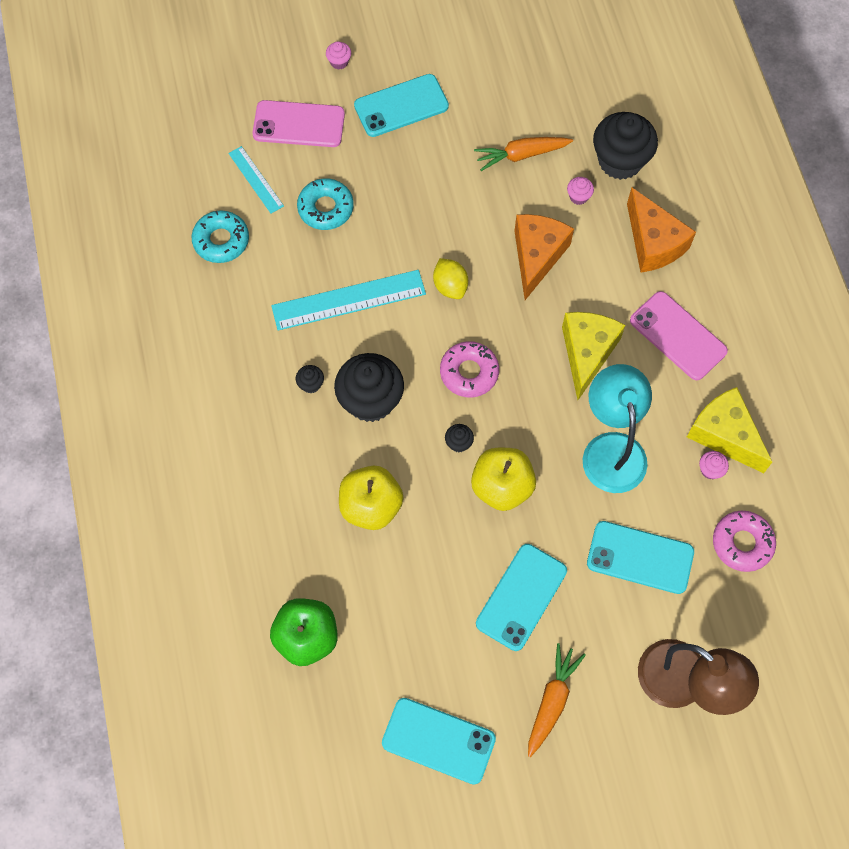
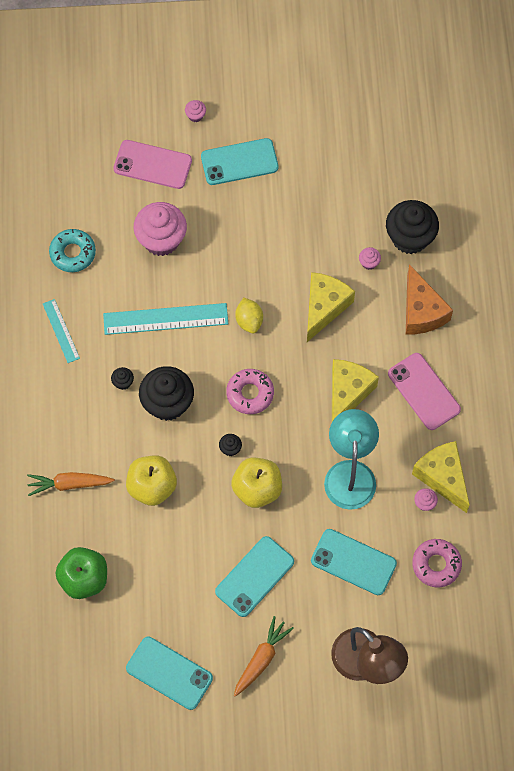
camera: 10 degrees right, 0 degrees up
(256, 179) = (109, 206): turquoise ruler -> turquoise ruler (61, 331)
(325, 208) = (161, 239): turquoise donut -> pink cupcake
(521, 155) = (329, 220): orange carrot -> orange carrot (69, 484)
(537, 256) = (324, 307): orange cheese -> yellow cheese

